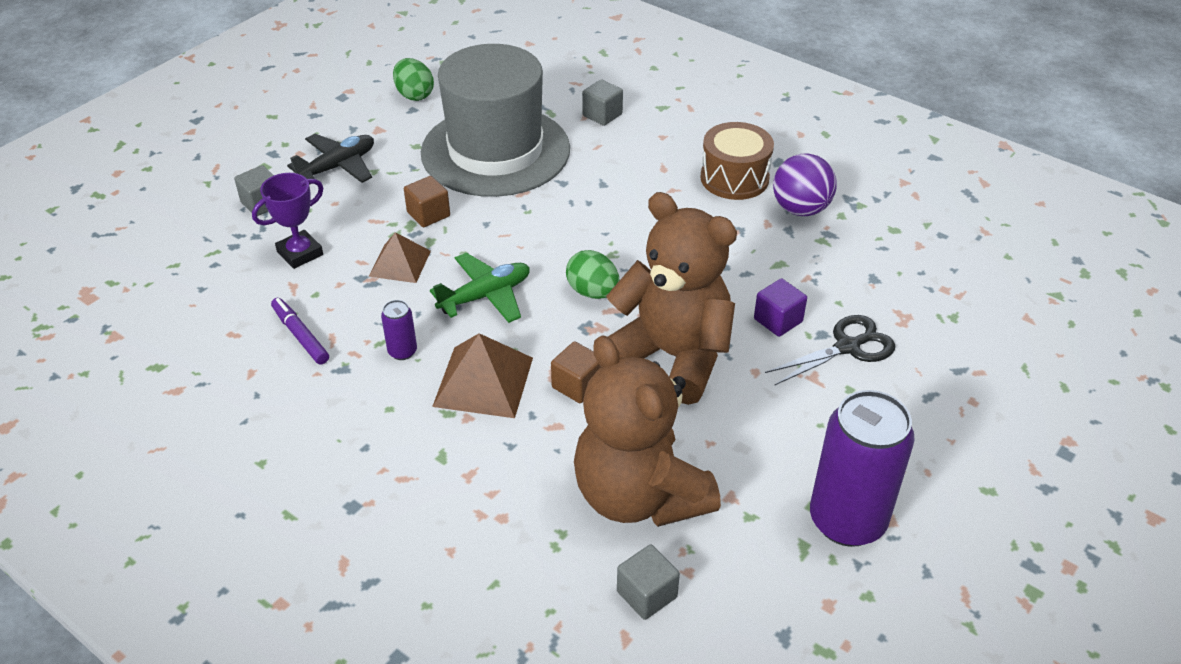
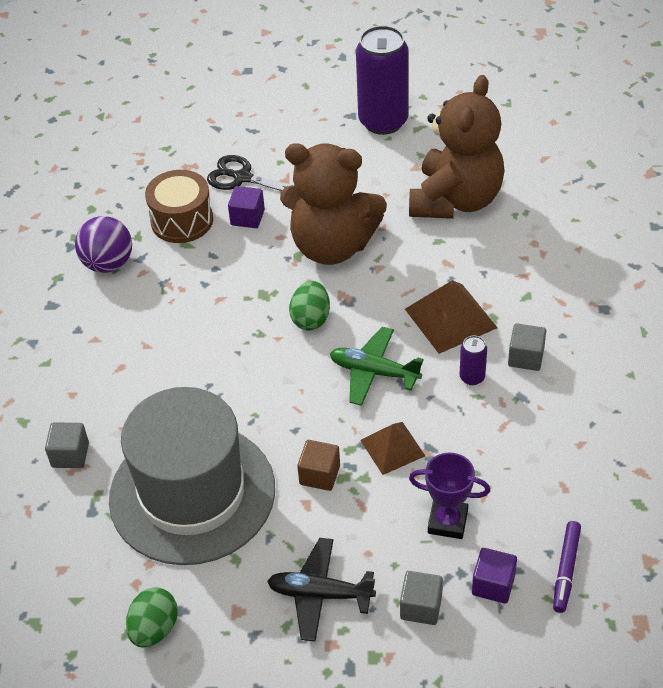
camera: 125 degrees left, 5 degrees up
(224, 245) = (493, 585): none -> purple cube
(300, 336) = (521, 445): purple marker -> purple marker (566, 569)
(577, 385) = (404, 273): brown cube -> none
(646, 594) = (512, 164): grey cube -> grey cube (525, 357)
(672, 356) = (332, 246): brown teddy bear -> brown teddy bear turned 75 degrees counterclockwise
(734, 178) = (98, 318): brown drum -> brown drum (182, 220)

